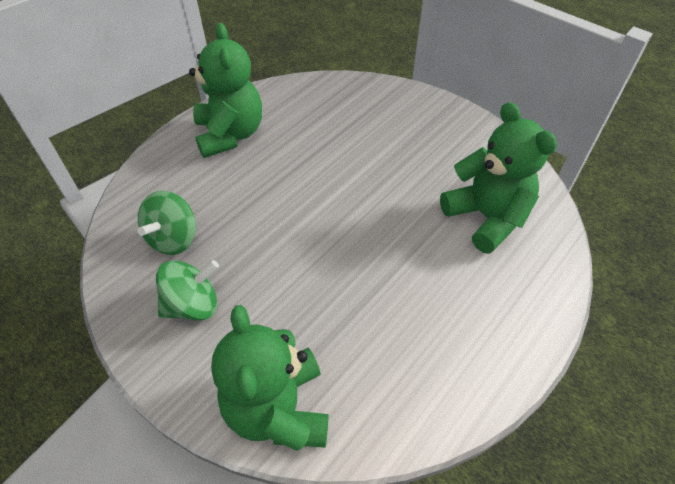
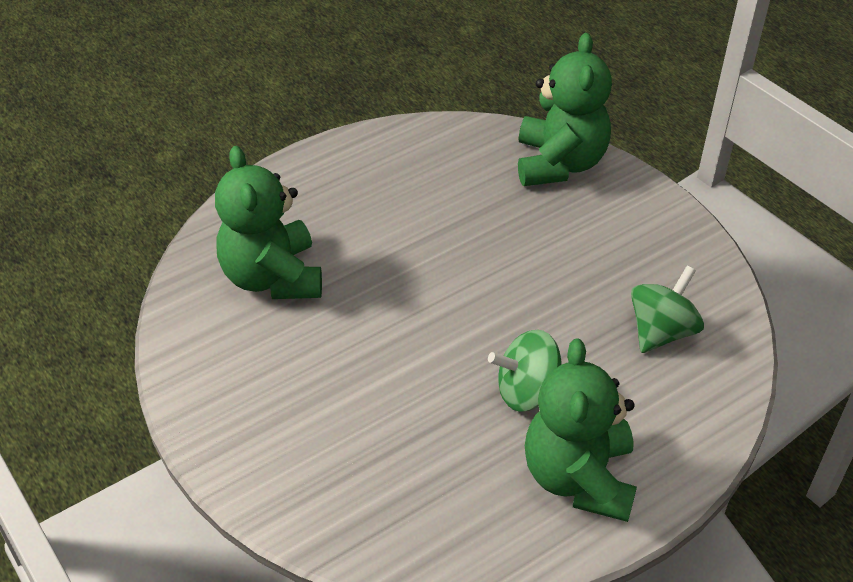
camera: 165 degrees left, 5 degrees down
(193, 305) = (636, 256): green spinning top -> green spinning top (527, 391)

